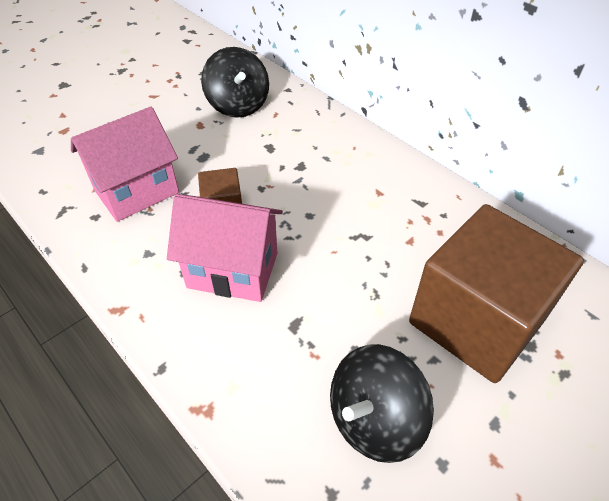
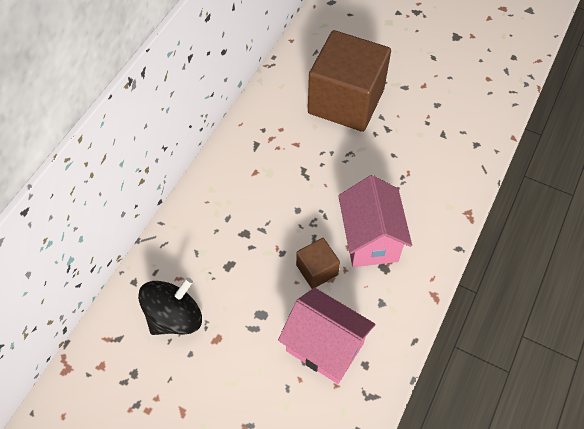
camera: 110 degrees left, 10 degrees up
(374, 419) = (430, 135): black spinning top -> none

